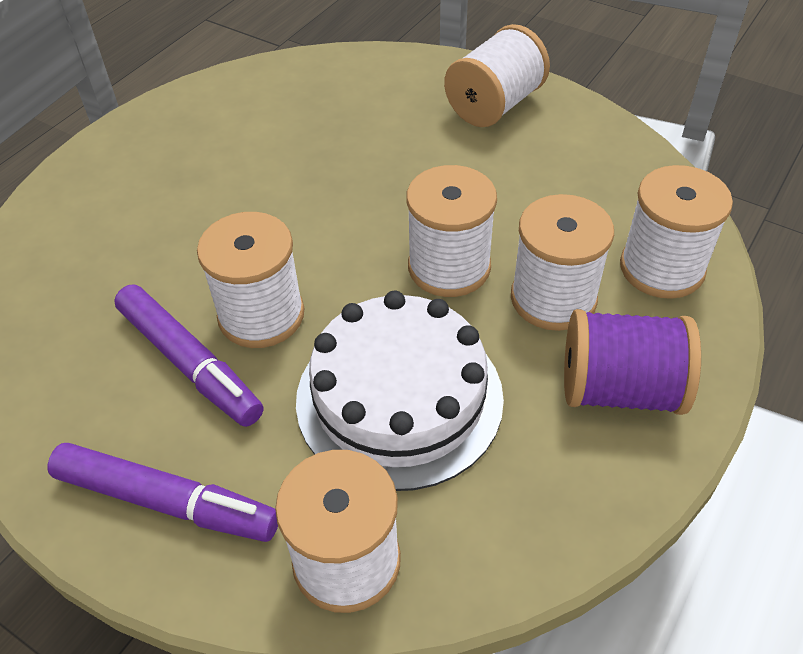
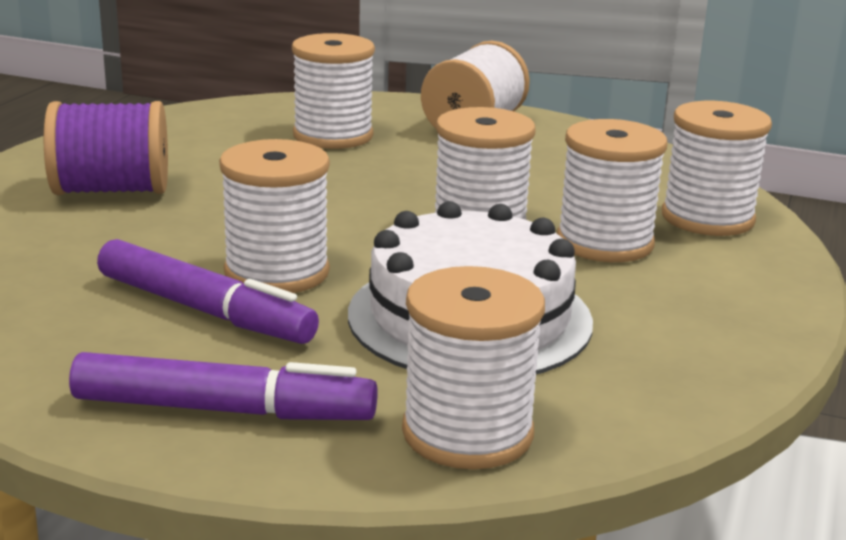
camera: 15 degrees left, 25 degrees down
(366, 114) = (333, 136): none -> white spool
(619, 389) = (708, 296): purple spool -> purple spool (111, 190)

